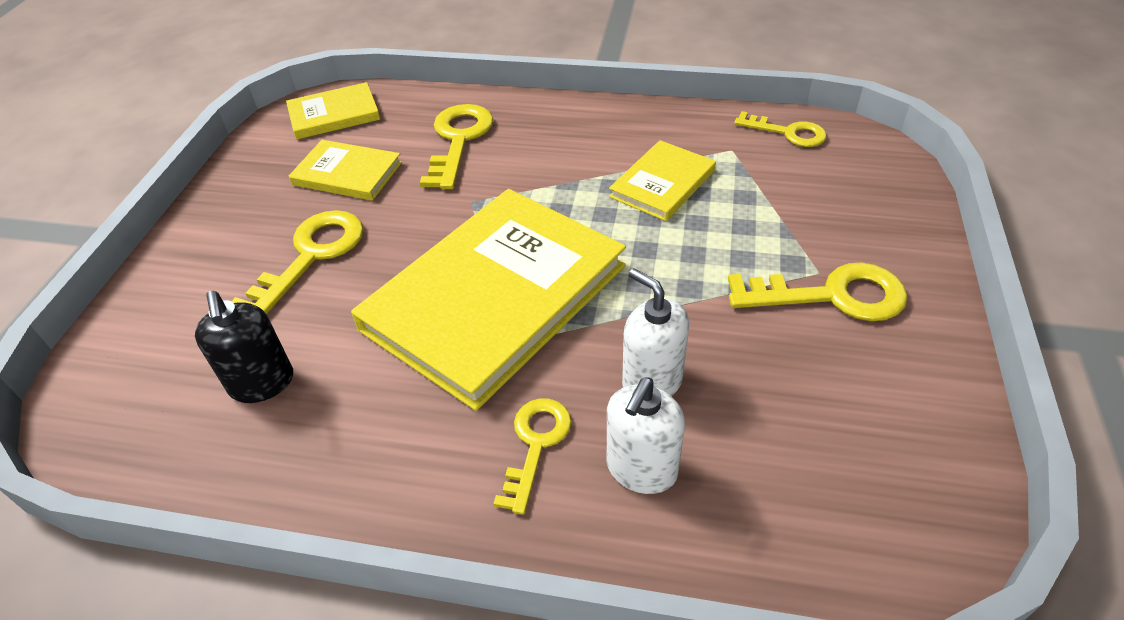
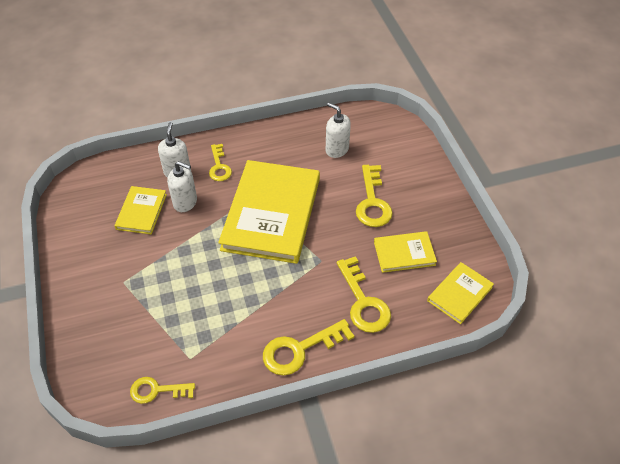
camera: 150 degrees right, 5 degrees up
(262, 383) = (337, 149): black soap dispenser -> white soap dispenser
(662, 184) = (222, 313): yellow book -> yellow book (141, 211)
(831, 295) = (115, 270): yellow key -> yellow key (300, 350)

